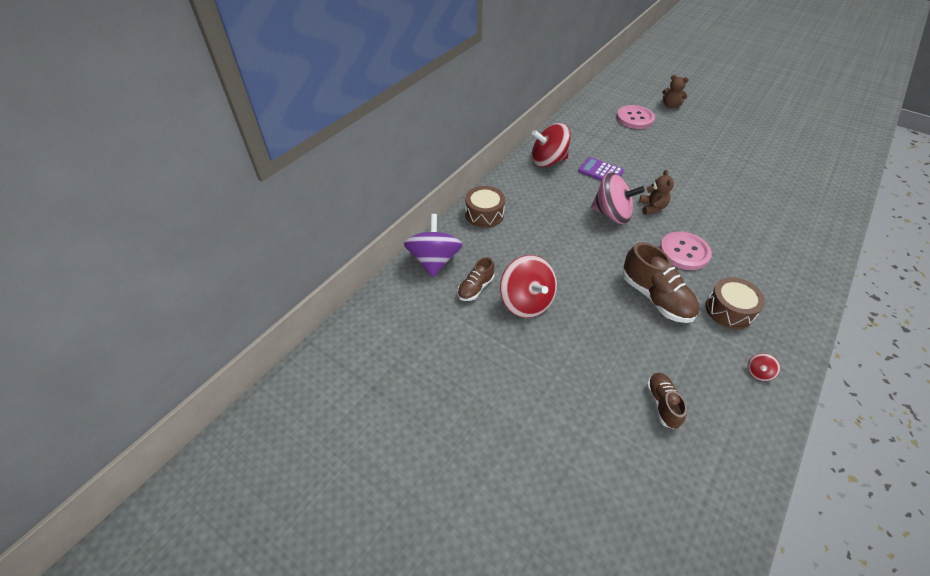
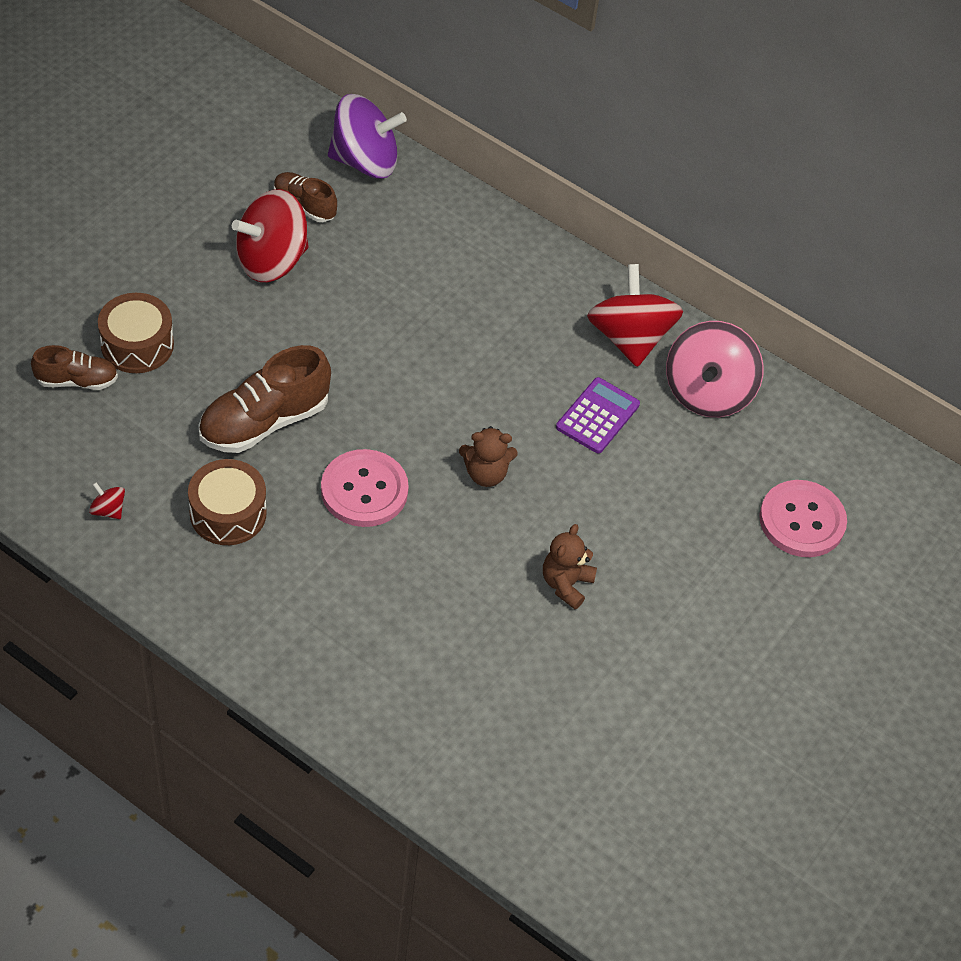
camera: 85 degrees right, 5 degrees up
(484, 214) = (472, 229): brown drum -> brown drum (137, 344)
(611, 214) = (468, 407): pink spinning top -> pink spinning top (708, 392)
(670, 105) = (868, 608): brown teddy bear -> brown teddy bear (566, 584)

